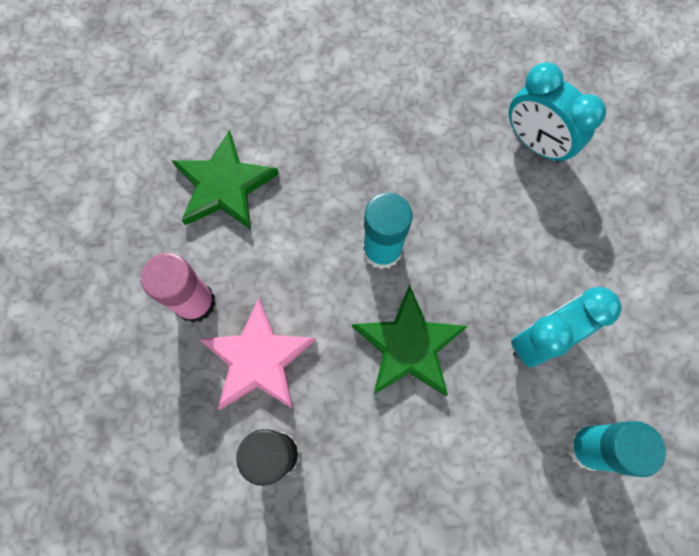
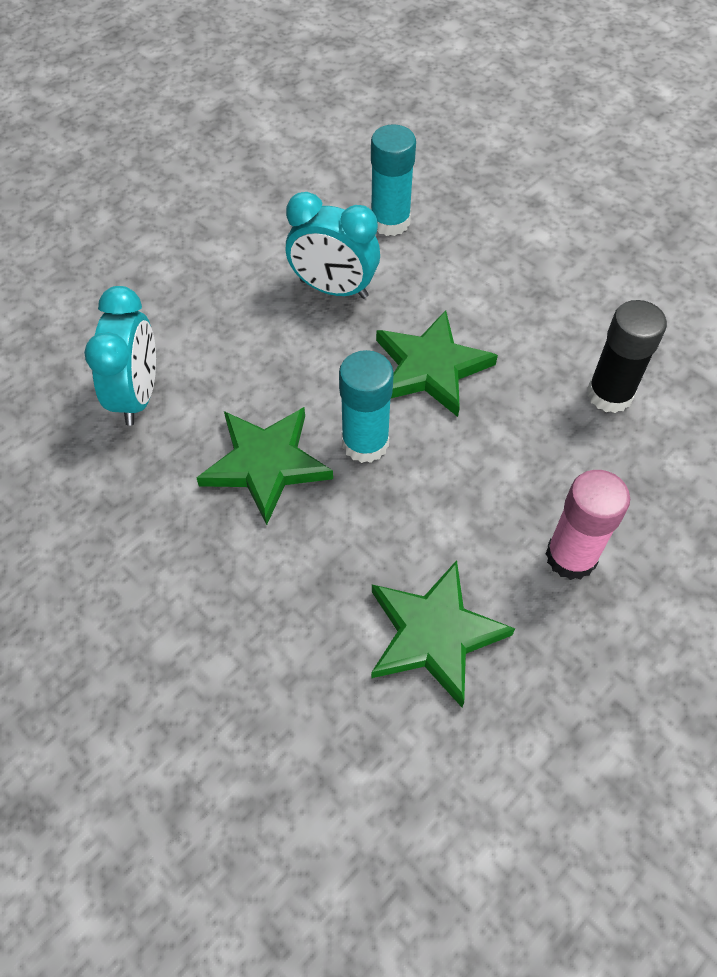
camera: 130 degrees left, 15 degrees down
(258, 359) = (559, 464): pink star -> none
(416, 180) = (265, 464): none -> green star

